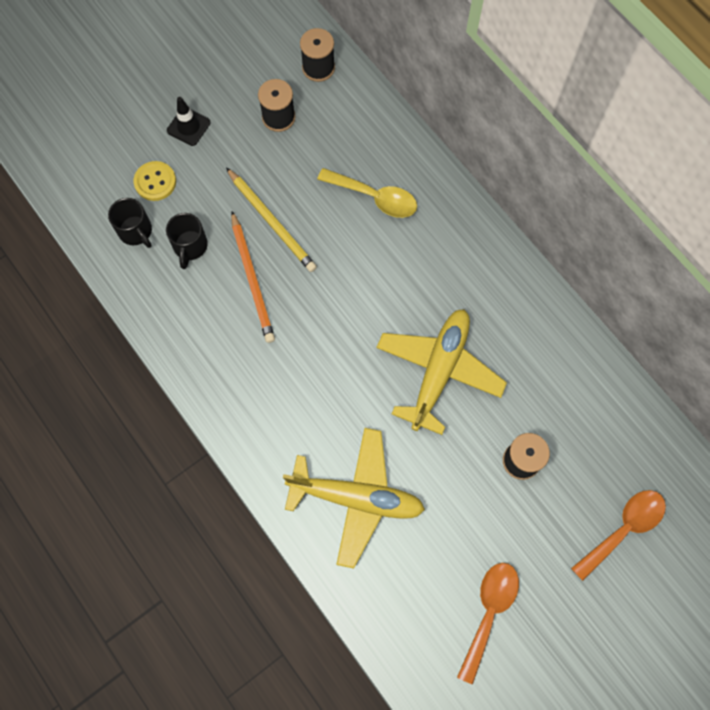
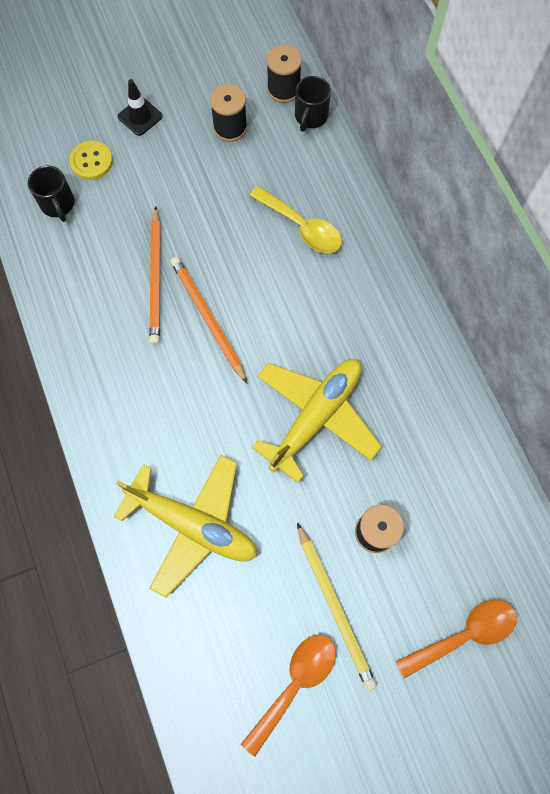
camera: 15 degrees right, 0 degrees up
(190, 246) = (105, 231): black mug -> black mug (310, 117)
(272, 222) = (192, 227): yellow pencil -> yellow pencil (335, 607)
(312, 305) = (208, 318): none -> orange pencil

